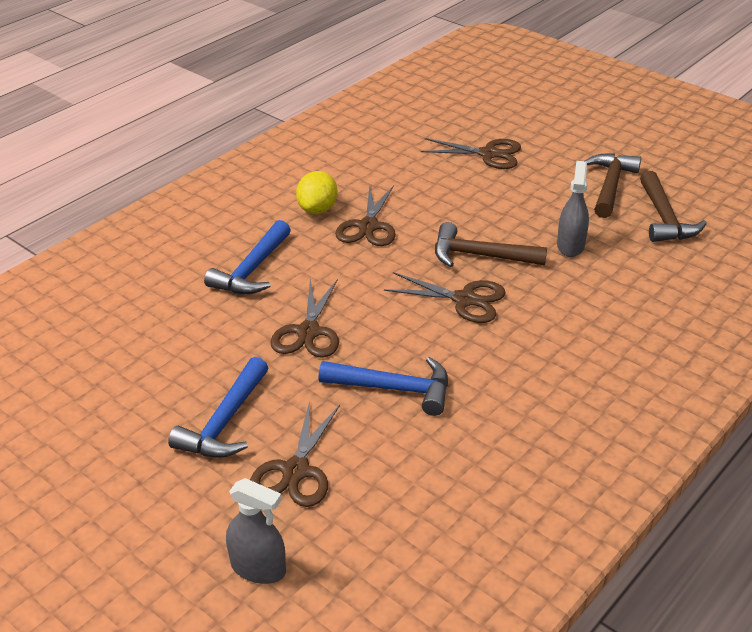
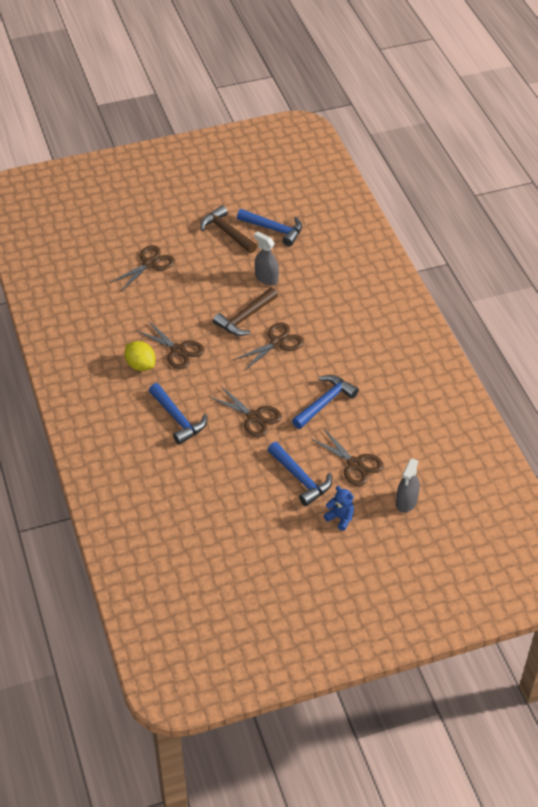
camera: 60 degrees left, 10 degrees up
(173, 497) = (340, 518): none -> blue teddy bear
(258, 568) = (406, 502): grey spray bottle -> grey spray bottle turned 150 degrees clockwise
(664, 218) = (274, 229): brown hammer -> blue hammer

